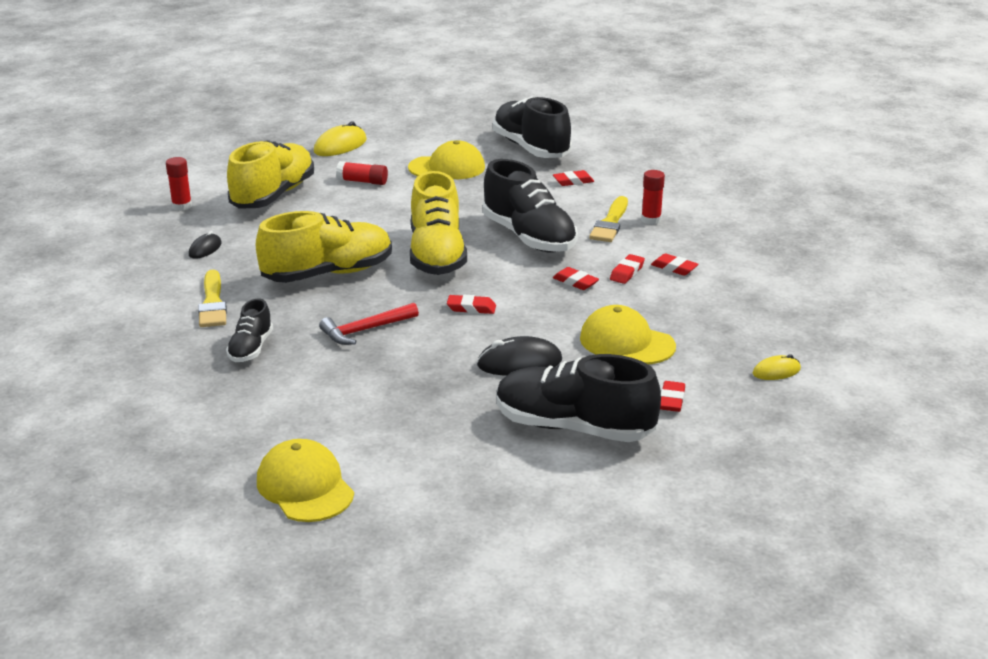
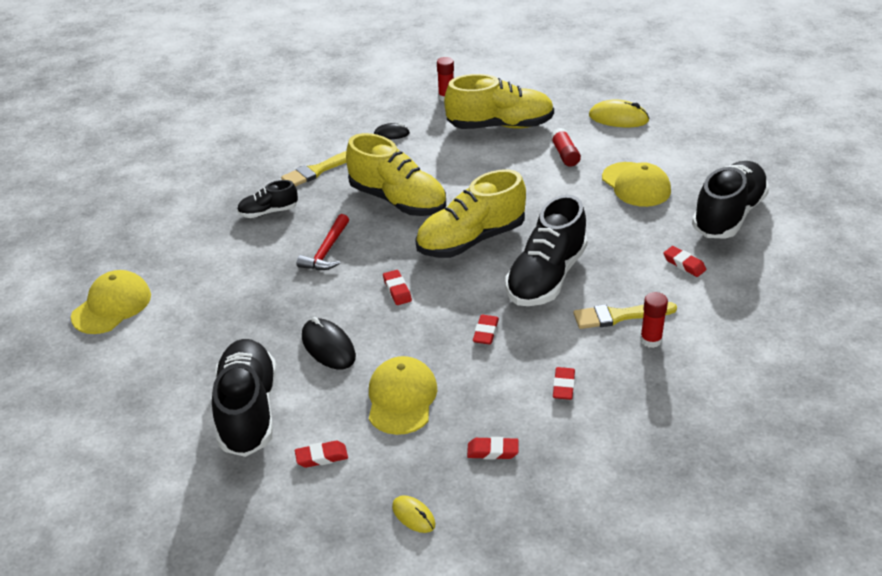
camera: 65 degrees right, 10 degrees up
(365, 330) = (326, 251): red hammer -> red hammer turned 105 degrees counterclockwise
(627, 272) = (529, 358): red eraser -> red eraser (492, 451)

